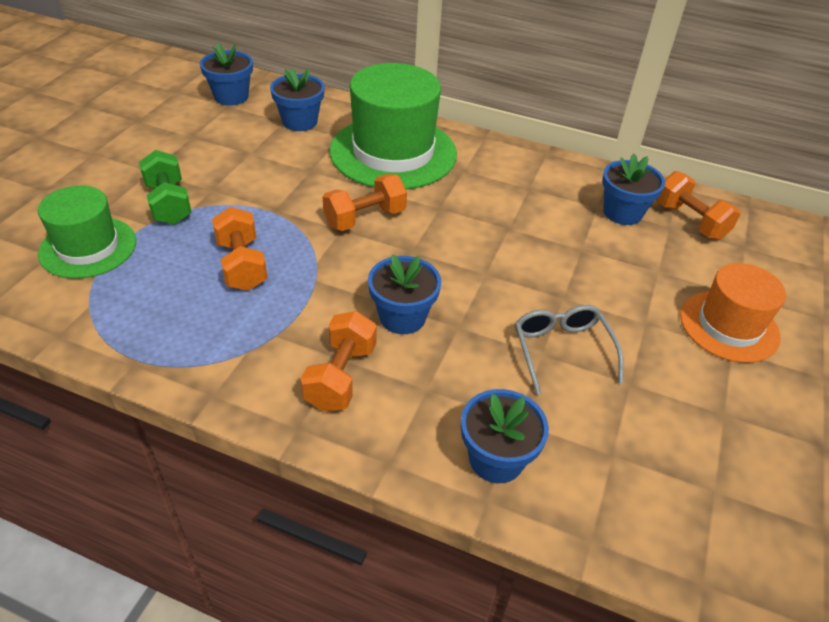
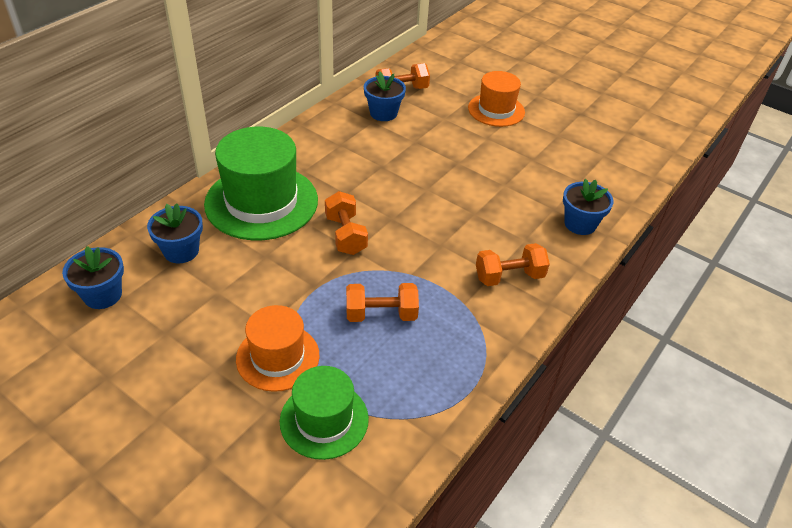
camera: 75 degrees left, 0 degrees up
(169, 204) = (278, 357): green dumbbell -> orange hat
(341, 376) = (509, 276): orange dumbbell -> orange dumbbell turned 45 degrees counterclockwise
(402, 317) = (460, 237): blue flower pot -> none
(561, 350) = (503, 176): grey glasses -> none

